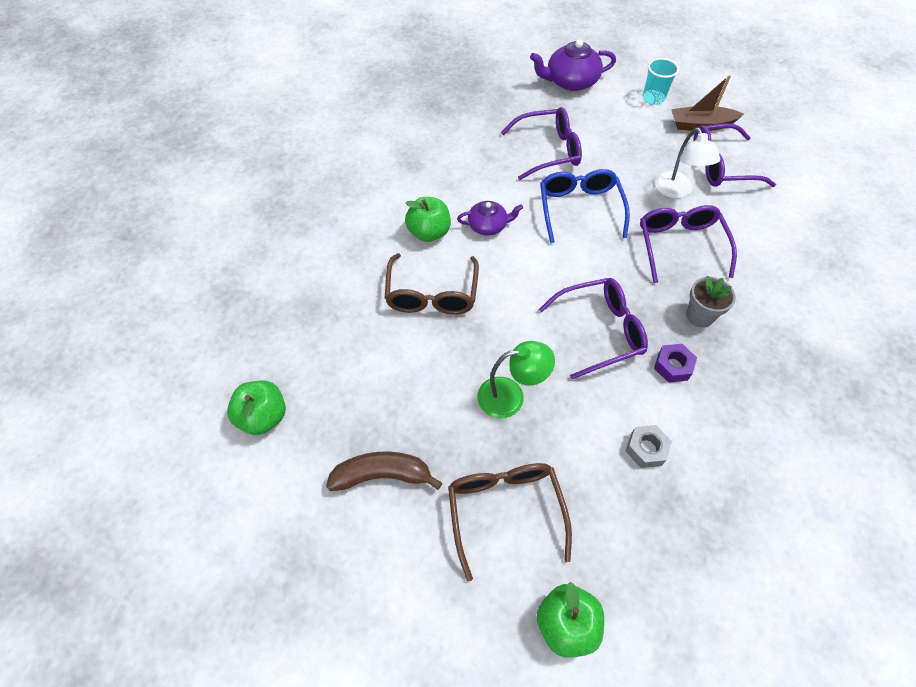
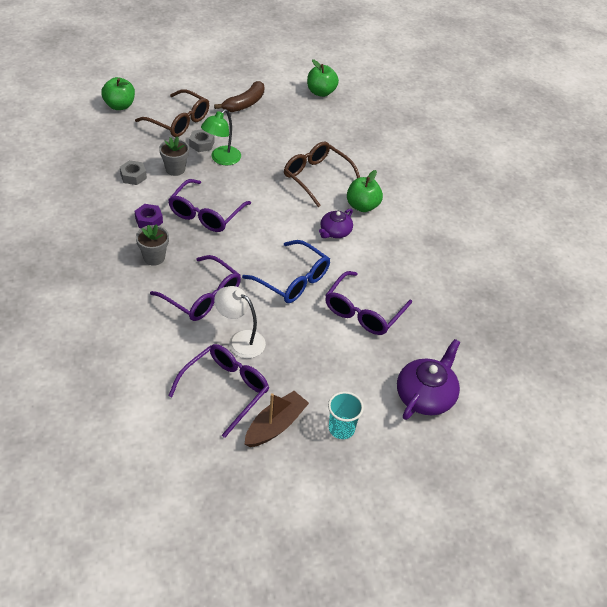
camera: 130 degrees right, 10 degrees down
(512, 441) = (202, 144): none -> grey nut
(582, 422) = (175, 169): none -> grey flower pot

